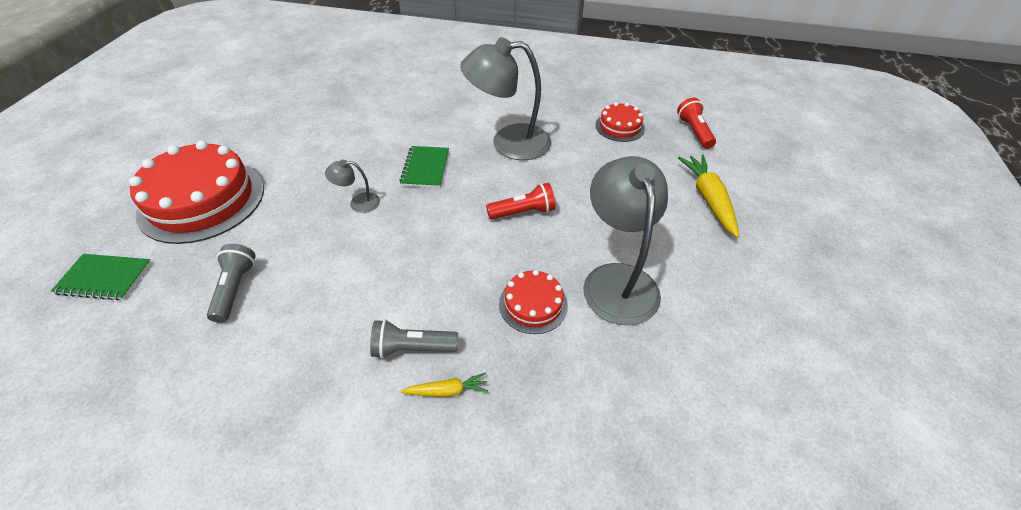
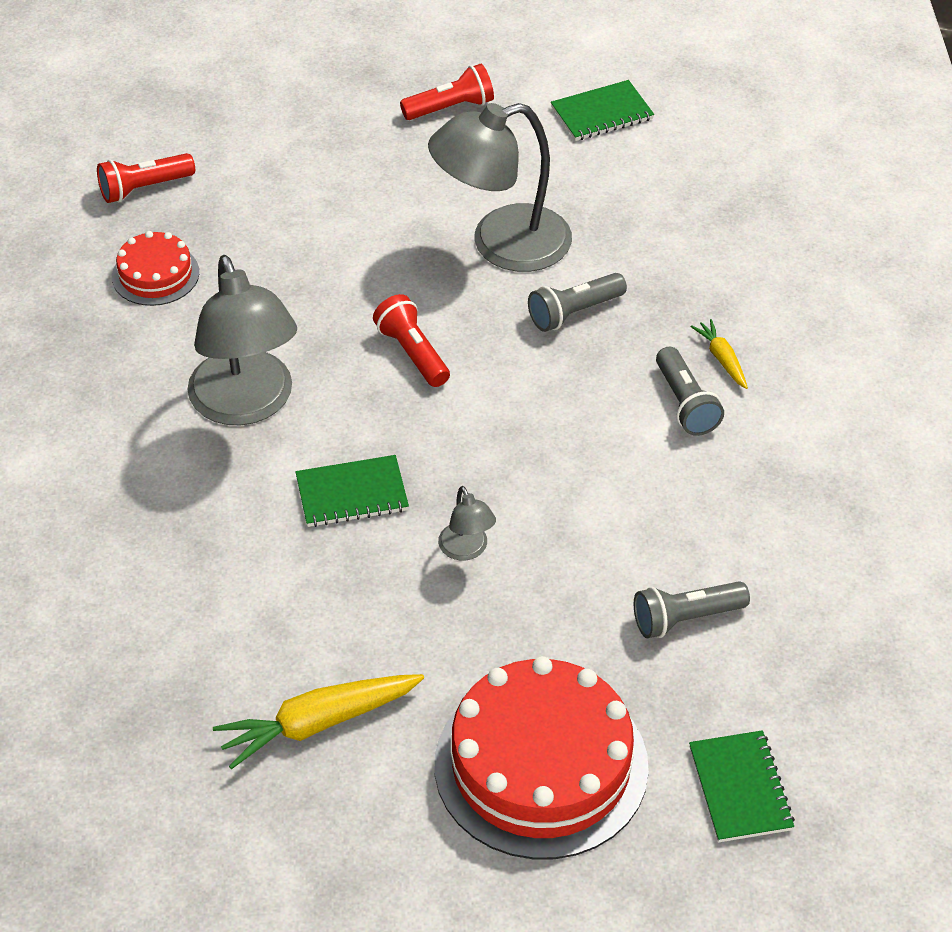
camera: 105 degrees left, 0 degrees up
(533, 304) = (574, 312): red cake -> grey flashlight
(708, 199) = (312, 170): yellow carrot -> yellow carrot (318, 724)
(784, 285) = (450, 108): none -> red flashlight
(786, 395) = (602, 113): none -> green notebook

